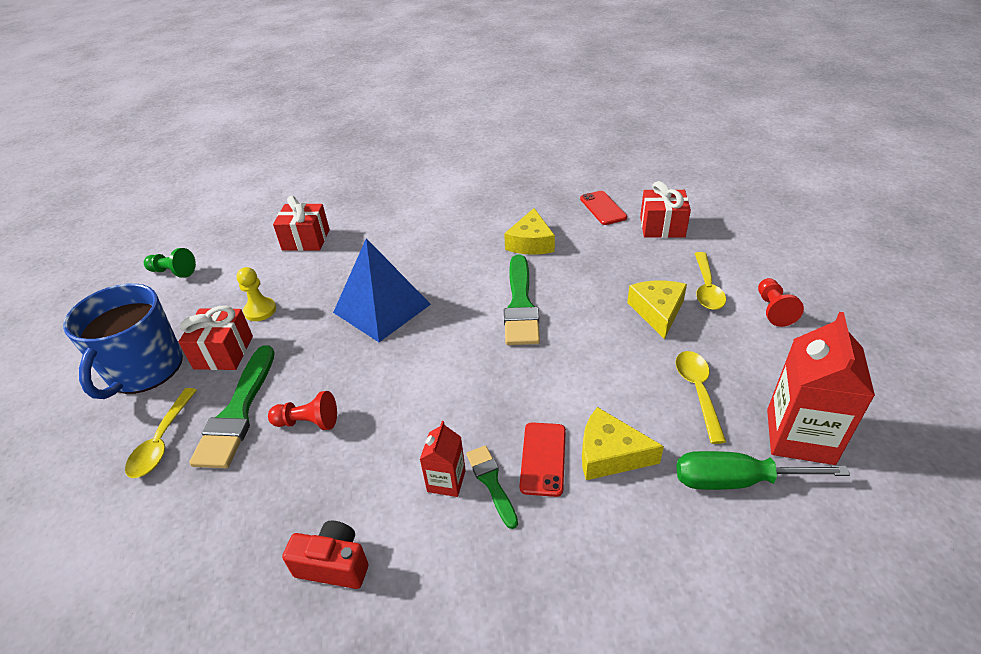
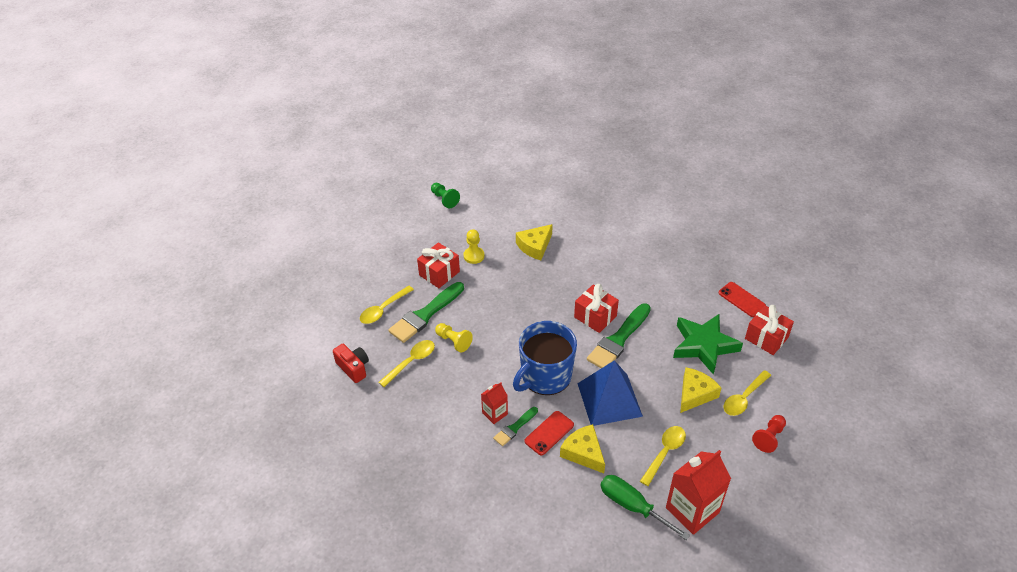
camera: 35 degrees right, 5 degrees up
(144, 369) = (396, 261): blue mug -> blue mug (545, 376)
(259, 488) = (411, 362): none -> yellow spoon
(306, 240) = (532, 216): red gift -> red gift (595, 316)
(308, 422) = (453, 341): red pawn -> yellow pawn
(334, 565) = (419, 418): red camera -> red camera (353, 368)
(382, 308) = (539, 294): blue pyramid -> blue pyramid (609, 399)
(491, 482) = (514, 428): green brush -> green brush turned 150 degrees counterclockwise
(531, 243) = (666, 299): yellow cheese -> yellow cheese (535, 246)
(603, 208) = (741, 299): red phone -> red phone turned 60 degrees counterclockwise
(614, 263) = (704, 345): none -> green star

